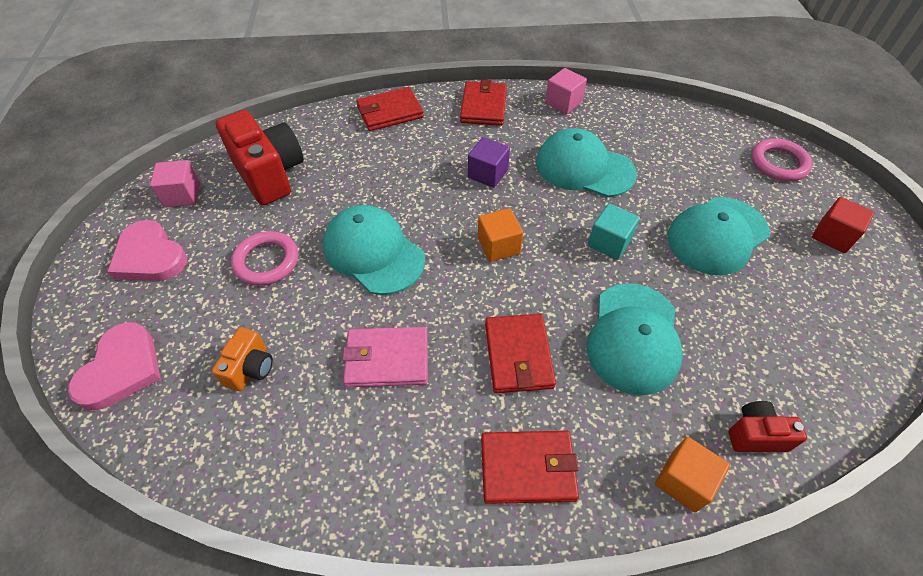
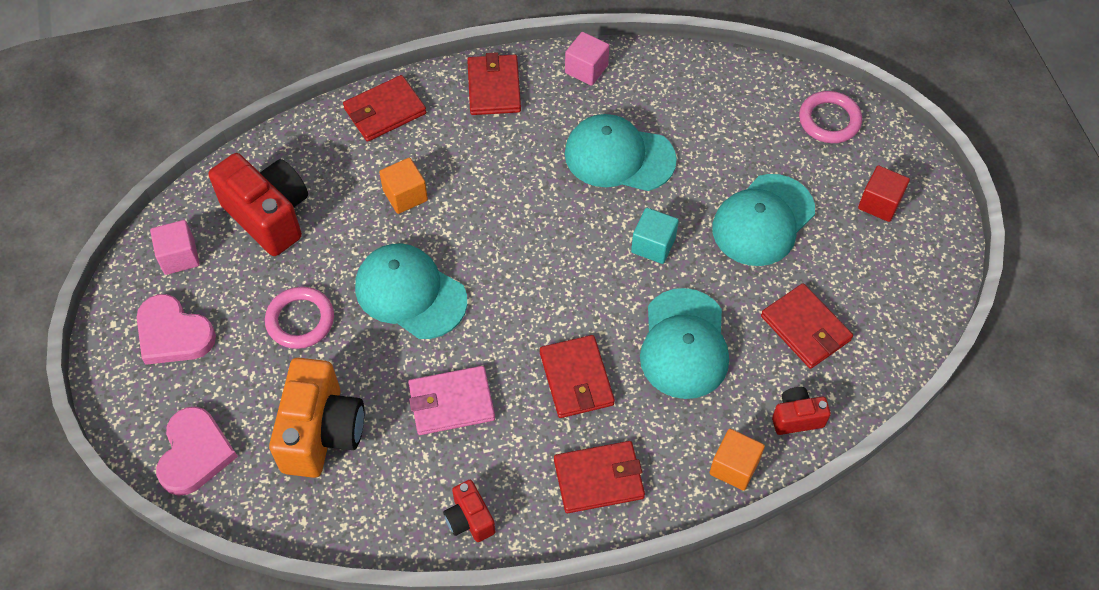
camera: 10 degrees left, 5 degrees up
(250, 368) = (322, 432): orange camera -> orange camera, size x1.96
(376, 491) = (469, 519): none -> red camera
(487, 174) = (514, 180): purple cube -> none
(498, 246) = (539, 266): orange cube -> orange cube (405, 195)
(763, 341) = (805, 328): none -> red wallet

